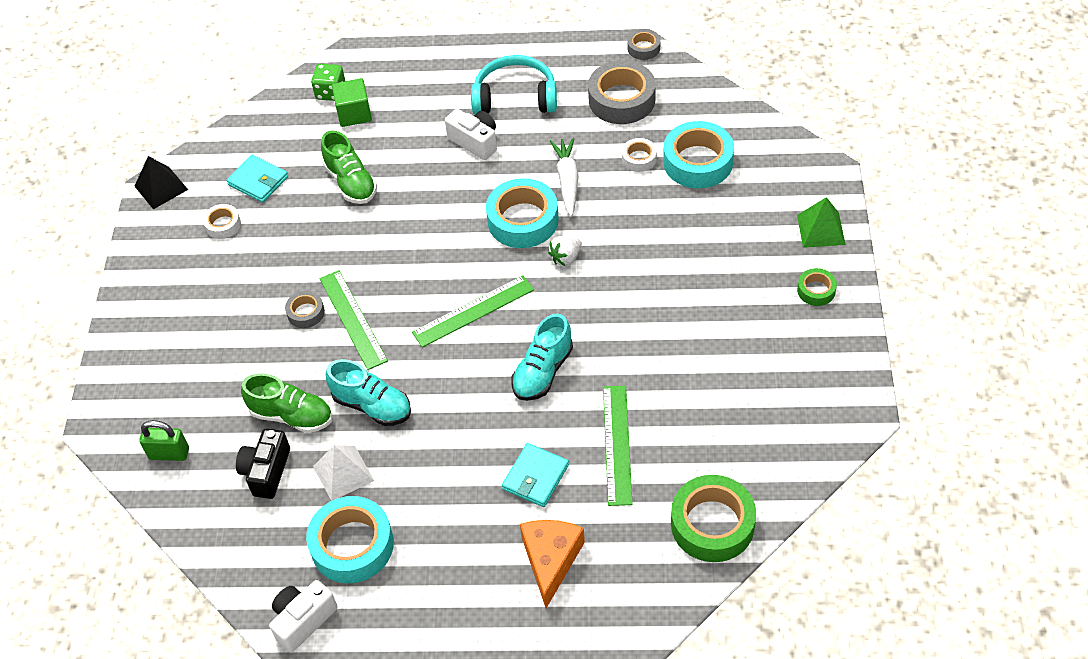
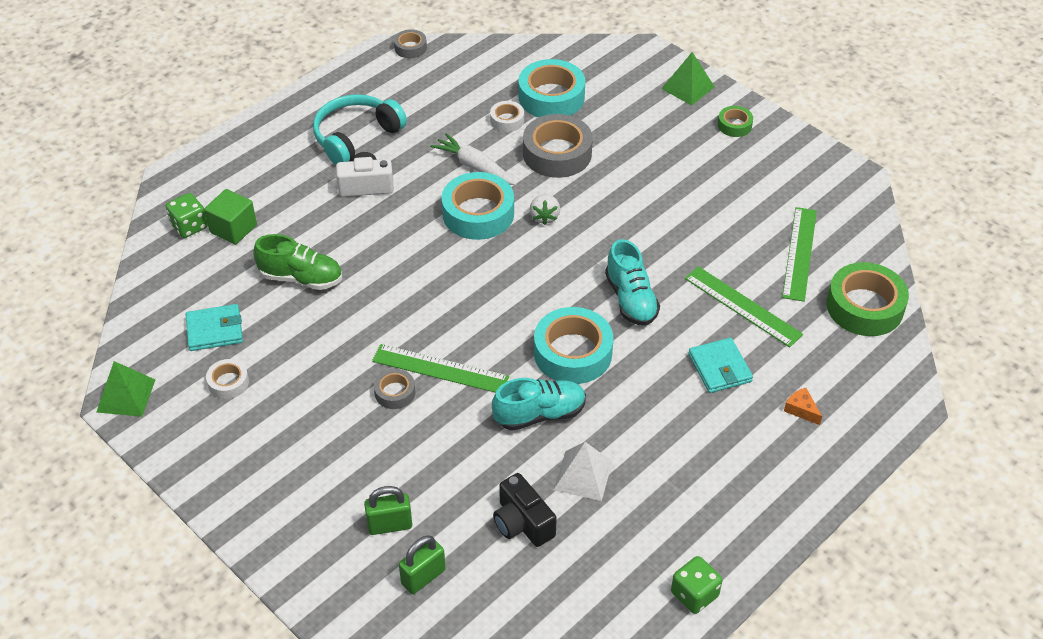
camera: 50 degrees left, 5 degrees down
(161, 188) = (126, 395): black pyramid -> green pyramid
(193, 402) = (390, 525): none -> green padlock
(292, 415) = (487, 470): green shoe -> none
(303, 620) = (694, 594): white camera -> green dice
(352, 545) = (658, 516): turquoise tape -> turquoise tape (573, 353)
(473, 311) = (526, 297): green ruler -> green ruler (800, 253)
(551, 560) = (801, 410): orange cheese -> orange cheese, size x0.48
(622, 99) = (441, 90): grey tape -> grey tape (557, 153)

